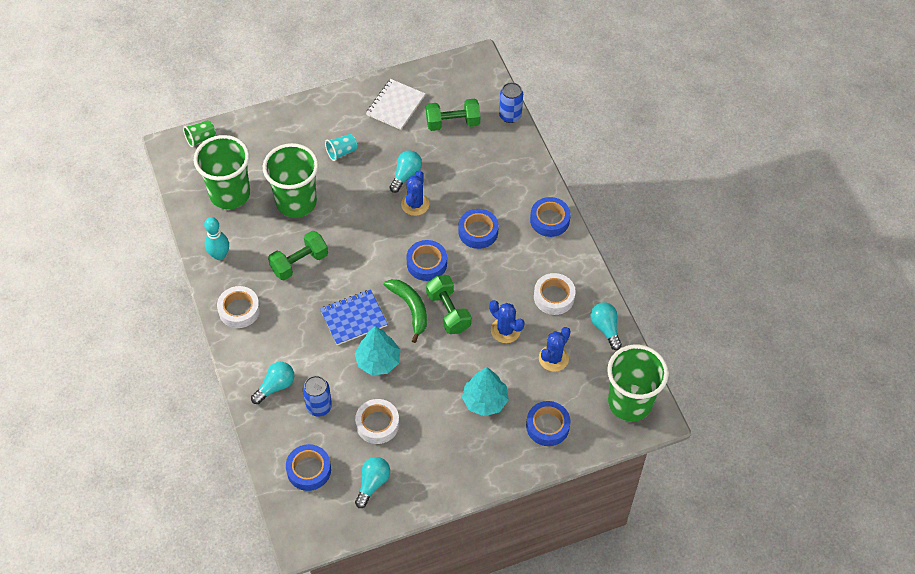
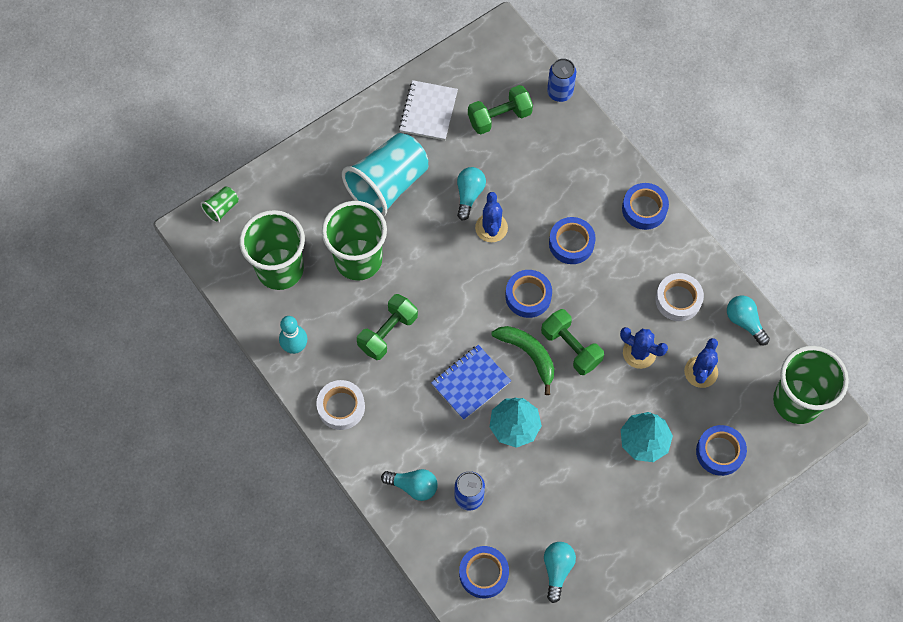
camera: 15 degrees left, 10 degrees up
(275, 386) = (413, 486): turquoise light bulb -> turquoise light bulb turned 75 degrees clockwise
(341, 152) = (388, 185): turquoise cup -> turquoise cup, size x2.31
(377, 424) = (539, 500): white tape -> none

